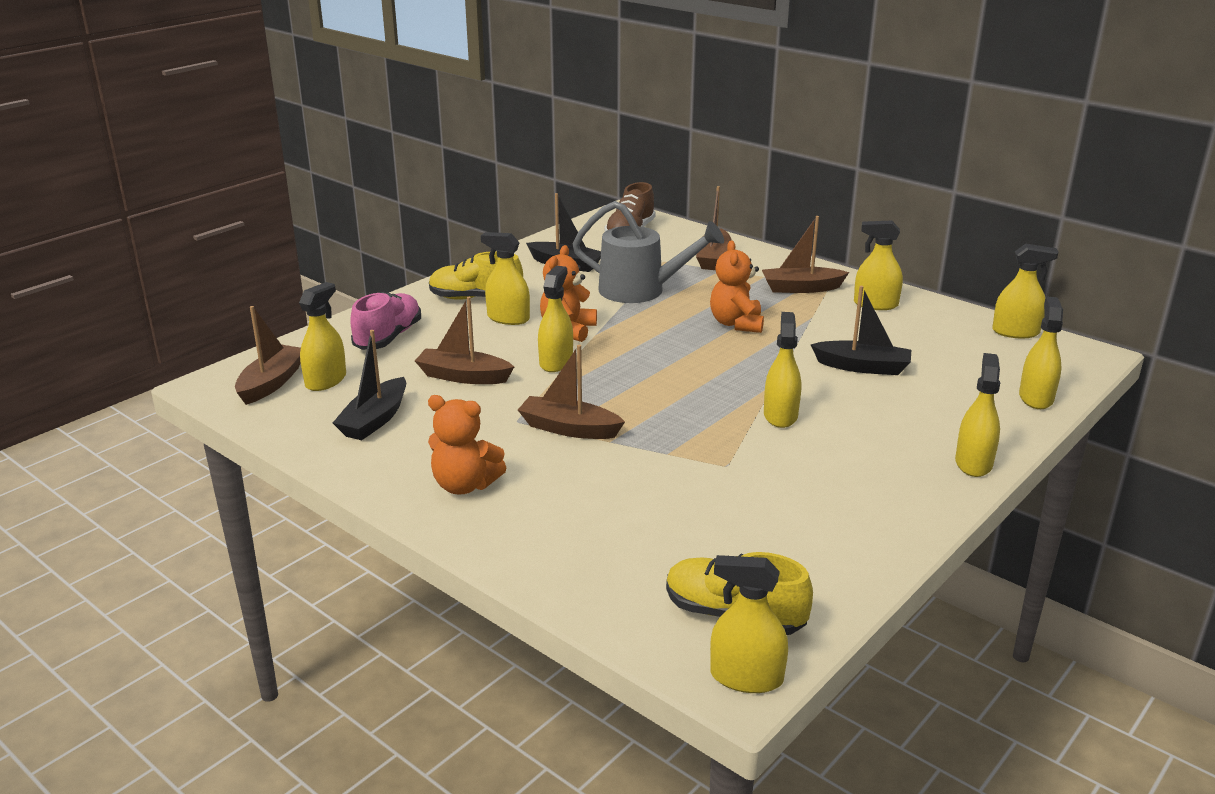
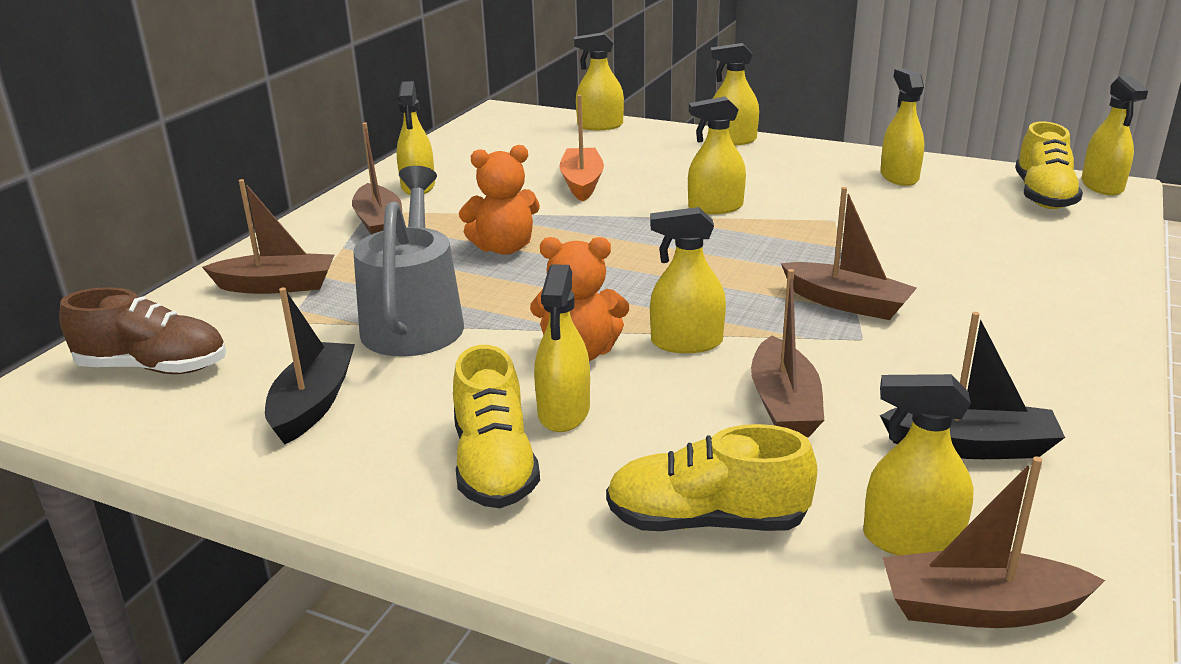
camera: 105 degrees left, 0 degrees up
(388, 337) = (706, 521): pink shoe -> yellow shoe
(464, 485) = (1030, 339): orange teddy bear -> none
(569, 429) = (846, 303): brown boat -> brown boat turned 60 degrees counterclockwise
(862, 367) = (582, 183): black boat -> orange boat
(1015, 332) = (466, 134): yellow spray bottle -> yellow spray bottle (899, 177)

